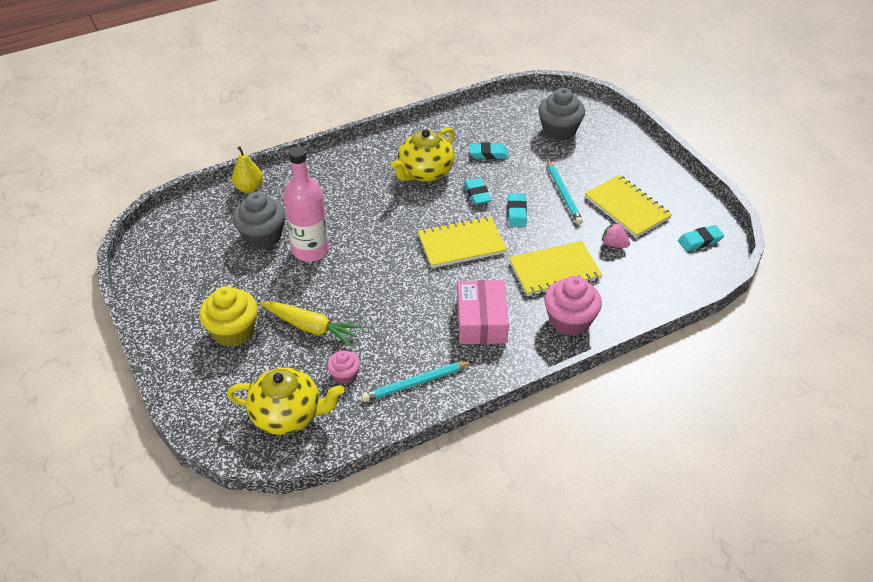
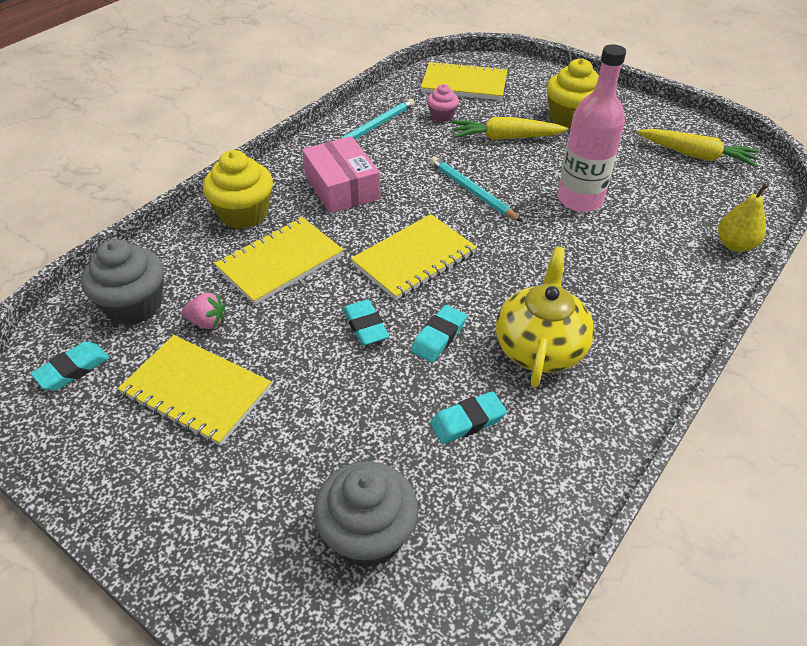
camera: 155 degrees right, 0 degrees up
(182, 257) = (696, 155): none -> yellow carrot
(263, 236) = (647, 198): grey cupcake -> grey cupcake (134, 305)
(288, 415) = (464, 84): yellow teapot -> yellow notebook
(477, 194) = (438, 337): turquoise eraser -> turquoise eraser turned 75 degrees clockwise
(563, 193) = (308, 383): turquoise pencil -> turquoise pencil (472, 191)
(569, 321) = (243, 213): pink cupcake -> yellow cupcake

